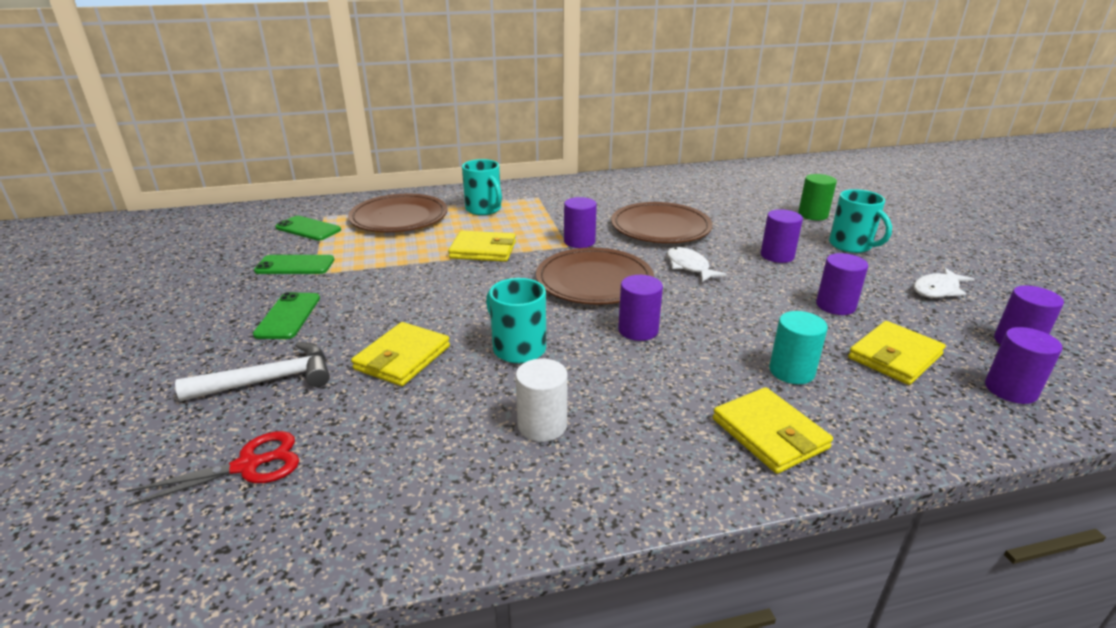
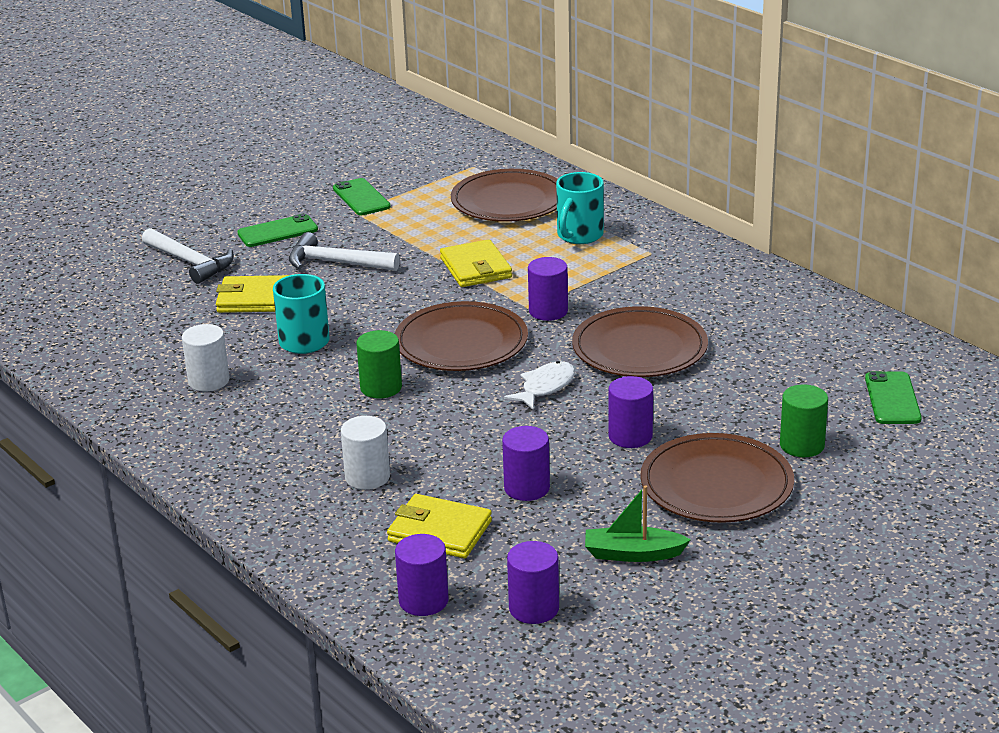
camera: 65 degrees right, 0 degrees up
(248, 466) = (101, 295): red scissors -> none
(308, 229) = (438, 171): green phone -> green phone (892, 399)
(392, 301) = (336, 263): none -> white hammer
(638, 330) = (381, 388): purple cylinder -> green cylinder
(769, 433) = (262, 478): yellow wallet -> none
(791, 371) = (367, 477): turquoise cylinder -> white cylinder
(851, 246) = (716, 484): turquoise mug -> brown plate
(937, 290) = (633, 554): white fish -> green boat

